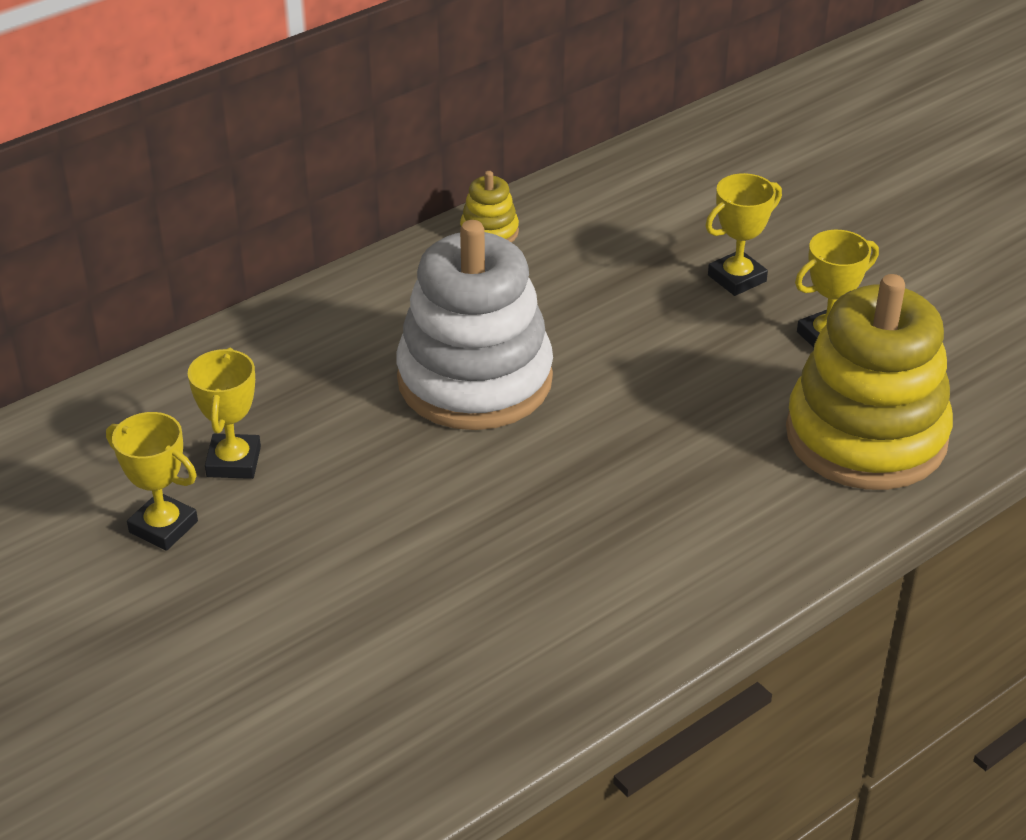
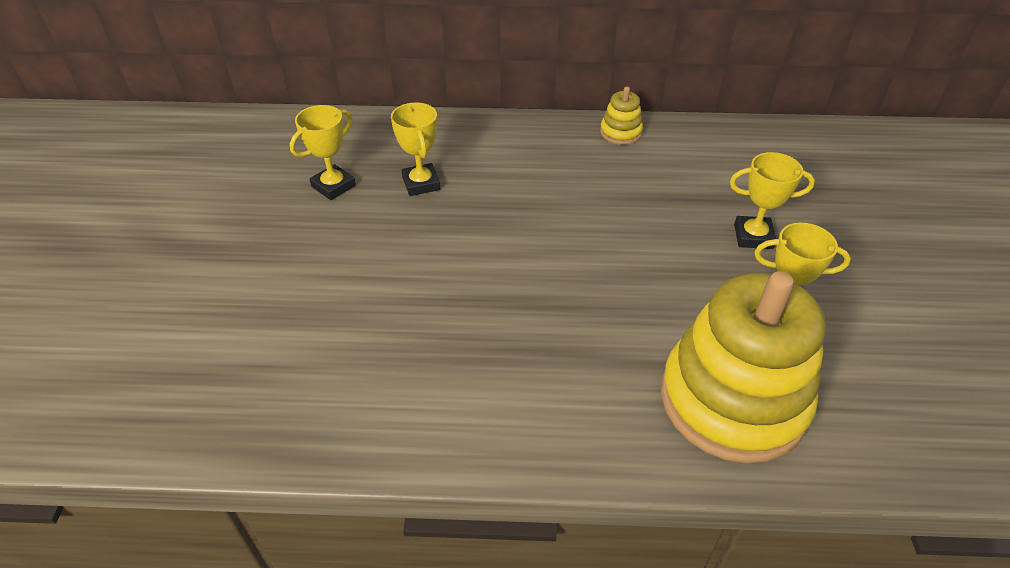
camera: 40 degrees right, 5 degrees up
(163, 527) = (259, 201): yellow trophy -> yellow trophy (421, 183)
(475, 380) = (511, 211): white stacking toy -> none

